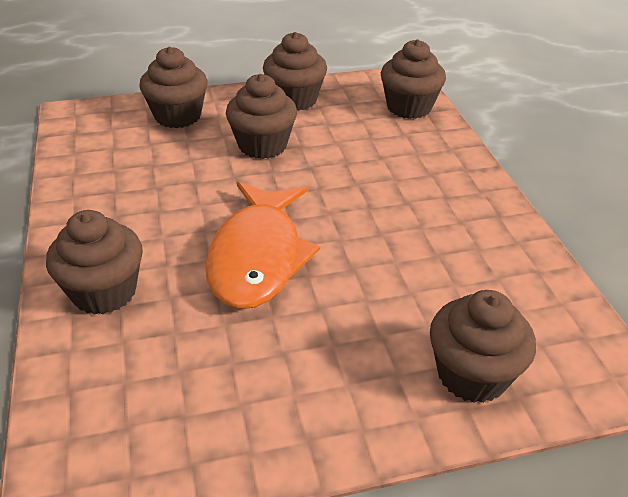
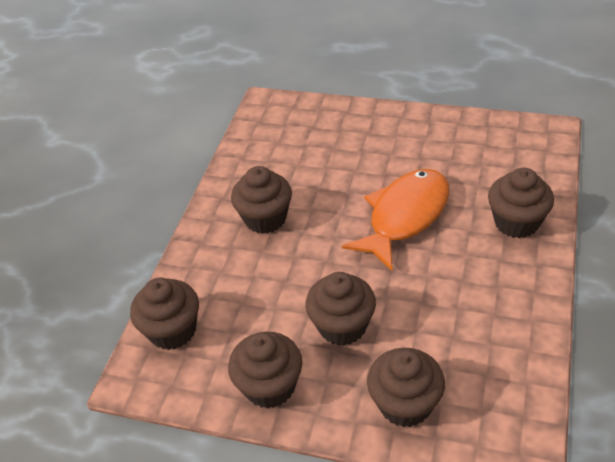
camera: 145 degrees left, 5 degrees up
(472, 374) = (331, 122): brown cupcake -> brown cupcake (265, 218)

